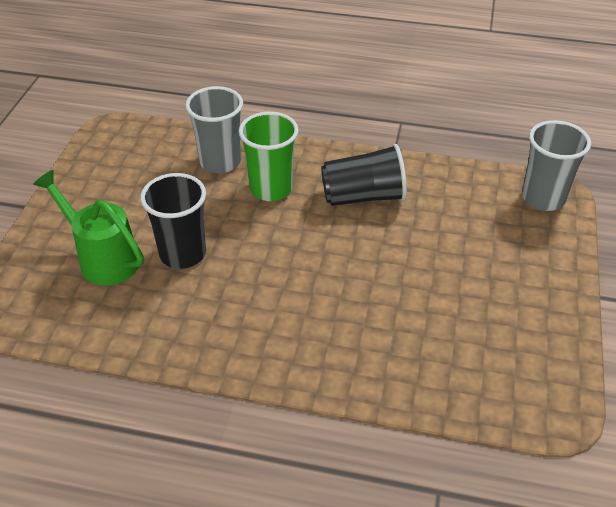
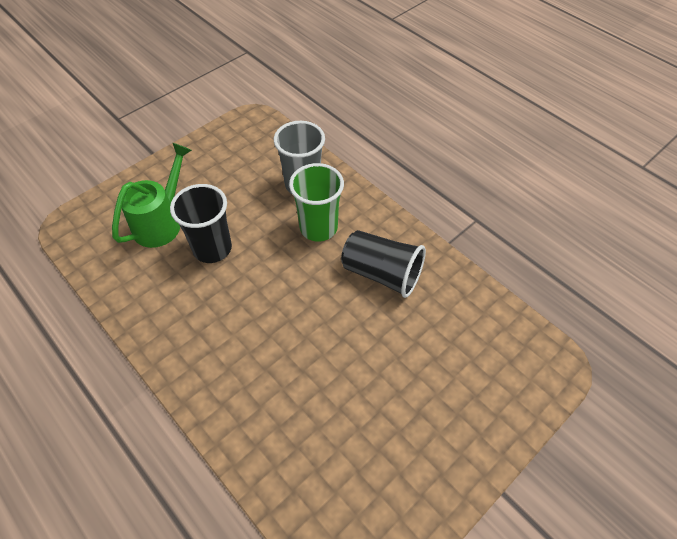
camera: 35 degrees right, 10 degrees up
(103, 258) = (161, 222): green watering can -> green watering can turned 45 degrees clockwise
(543, 198) = (536, 364): grey cup -> none

